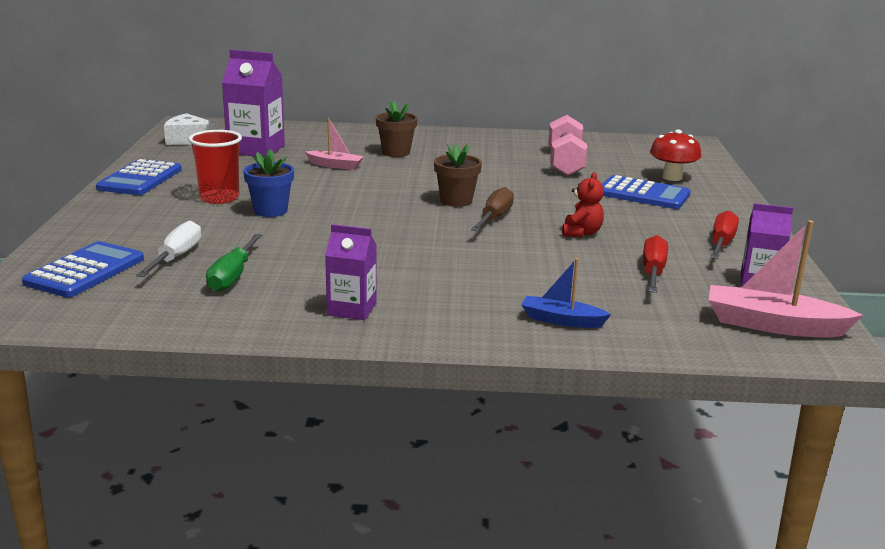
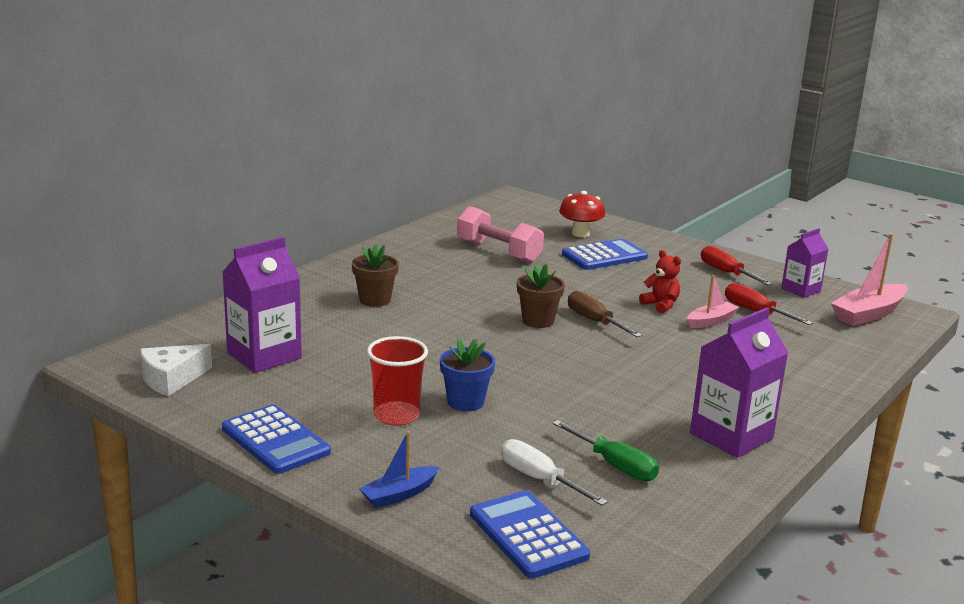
camera: 55 degrees left, 0 degrees up
(335, 165) = (374, 336): pink boat -> pink boat (711, 321)
(351, 309) = (731, 436): purple carton -> purple carton, size x1.64
(561, 320) = (812, 370): blue boat -> blue boat (399, 494)

